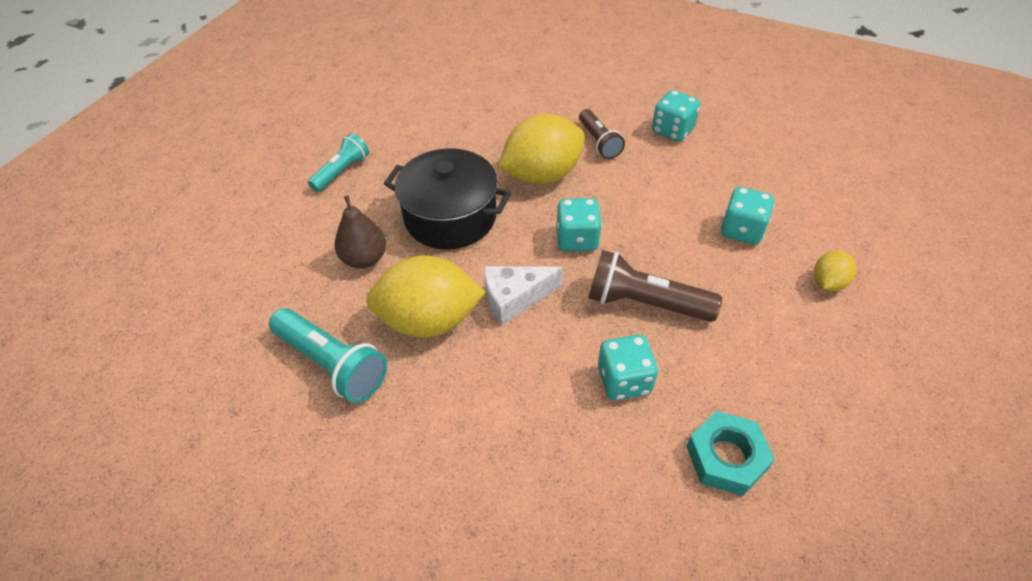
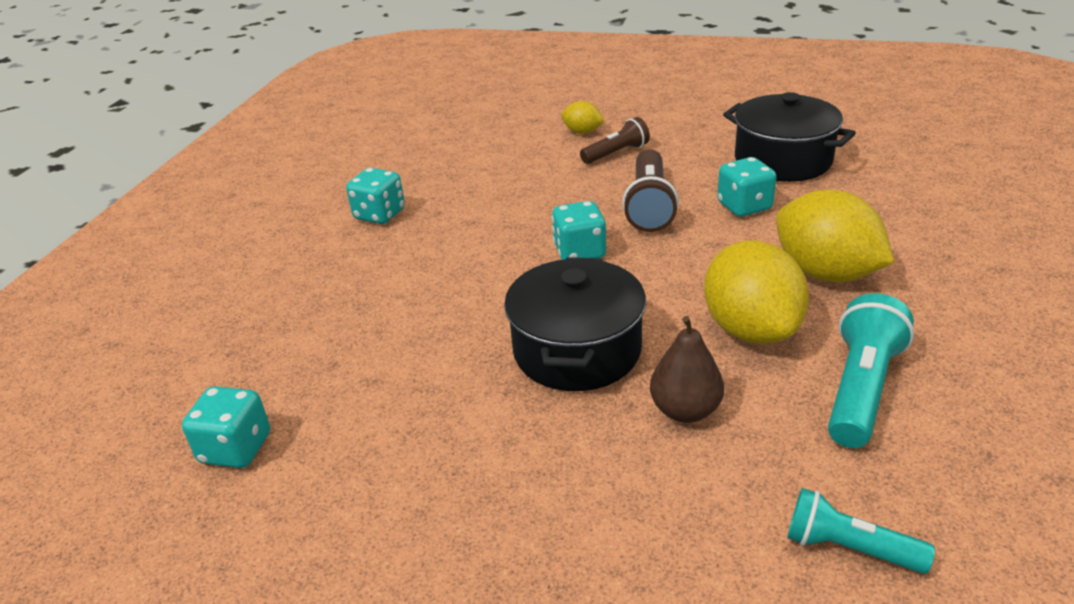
camera: 100 degrees left, 15 degrees down
(342, 171) = (509, 495): turquoise flashlight -> turquoise flashlight (848, 548)
(514, 299) = (685, 278): white cheese -> none
(542, 175) = (477, 291): yellow lemon -> yellow lemon (825, 273)
(599, 142) = (405, 259): brown flashlight -> brown flashlight (616, 153)
(726, 457) = (782, 160): turquoise nut -> black pot
(742, 230) = (532, 168): turquoise dice -> turquoise dice (236, 449)

